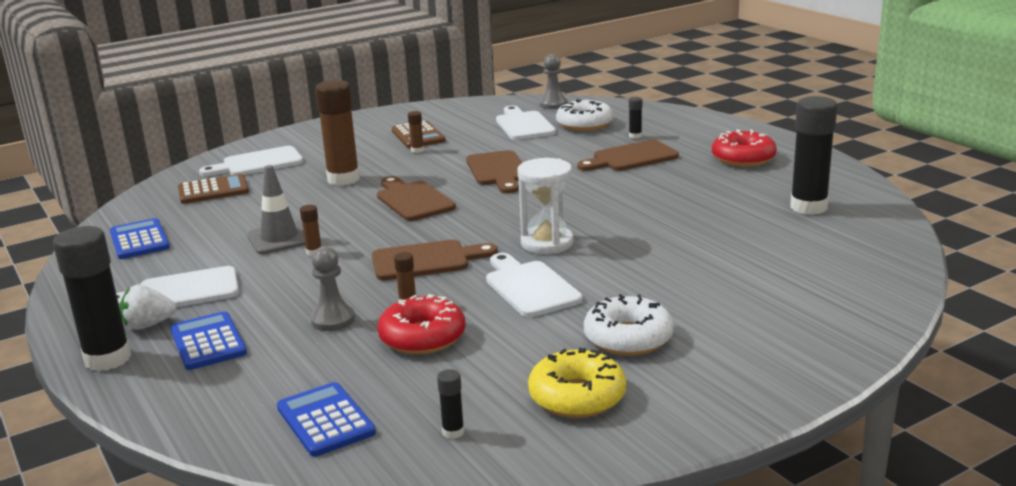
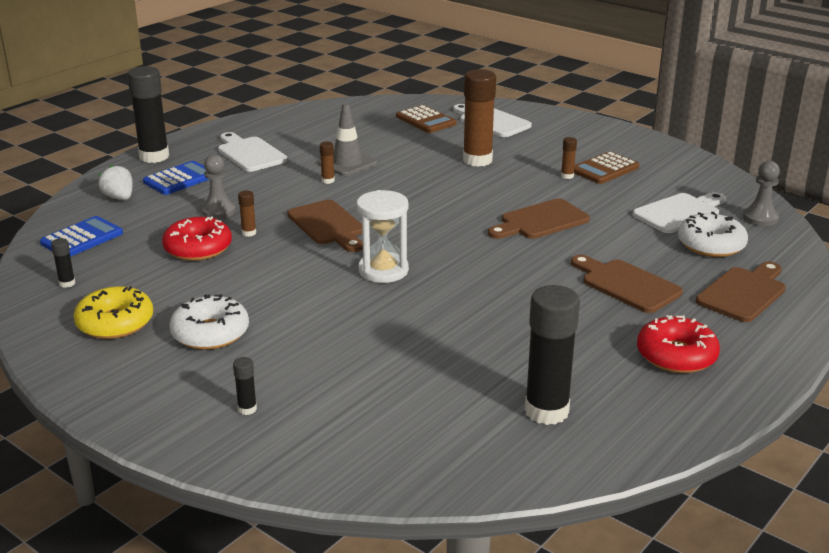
camera: 70 degrees right, 5 degrees up
(139, 240) = (325, 120): blue calculator -> none
(148, 325) = (200, 156): white strawberry -> white strawberry (119, 198)
(413, 200) = (448, 196): brown cutting board -> brown cutting board (743, 293)
(529, 287) = (292, 276): white cutting board -> none
(635, 136) = (697, 279): black glue stick -> black glue stick (247, 409)

